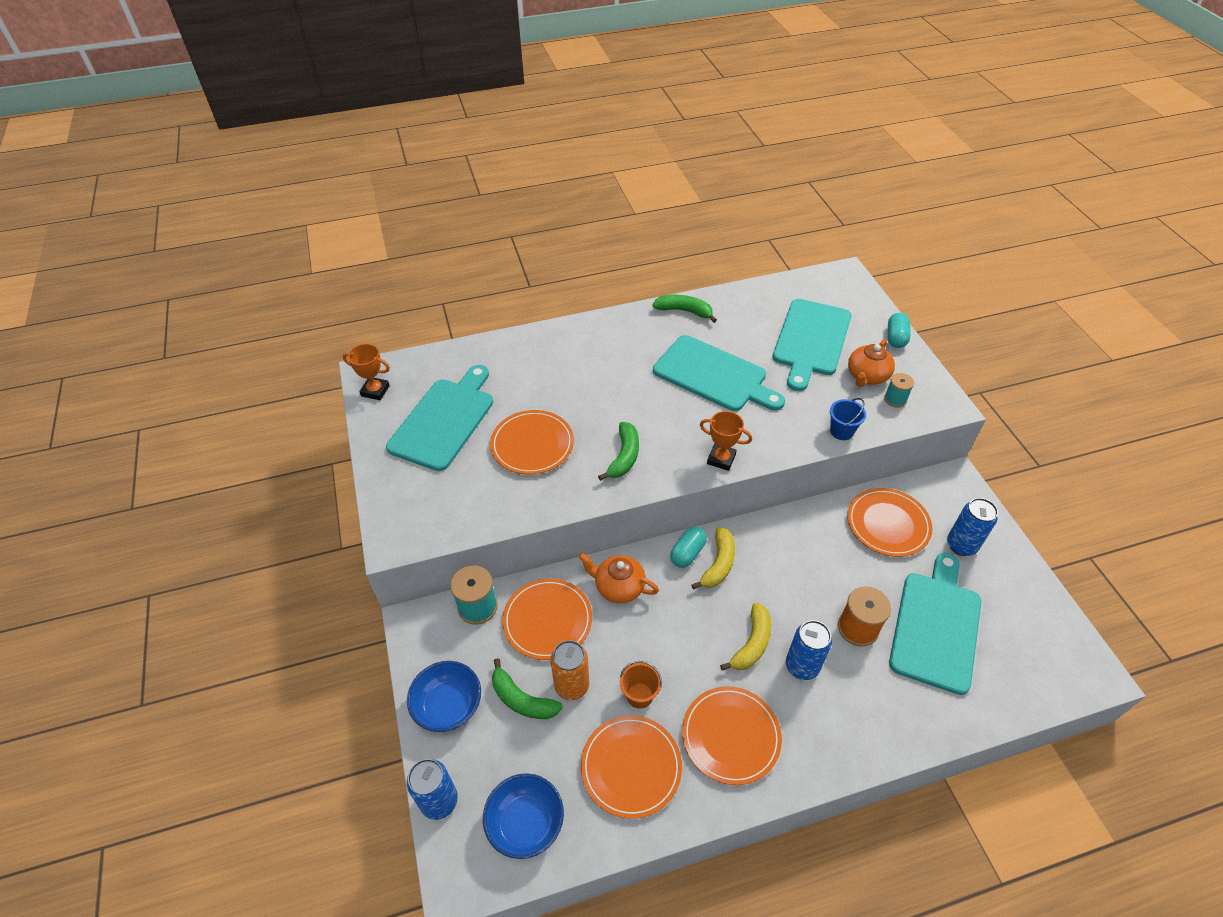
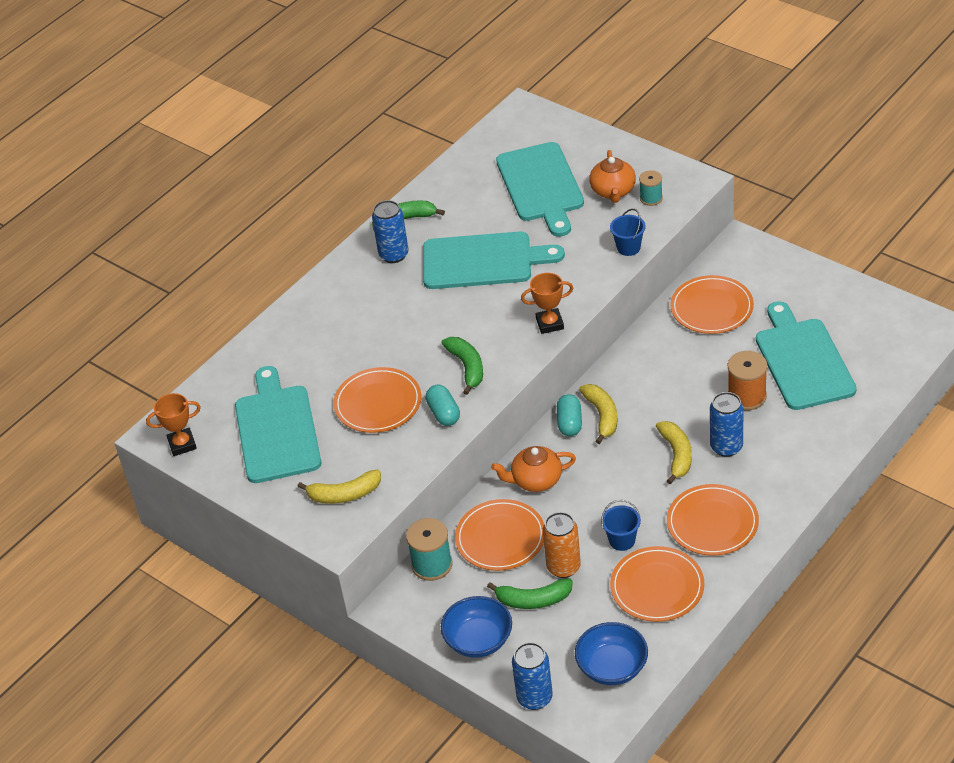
camera: 30 degrees left, 5 degrees down
(437, 506) = (344, 494): none -> yellow banana
(639, 695) = (622, 540): orange bucket -> blue bucket
(896, 338) = (611, 145): turquoise capsule -> turquoise capsule (444, 413)
(961, 545) = (779, 291): blue can -> blue can (394, 255)

